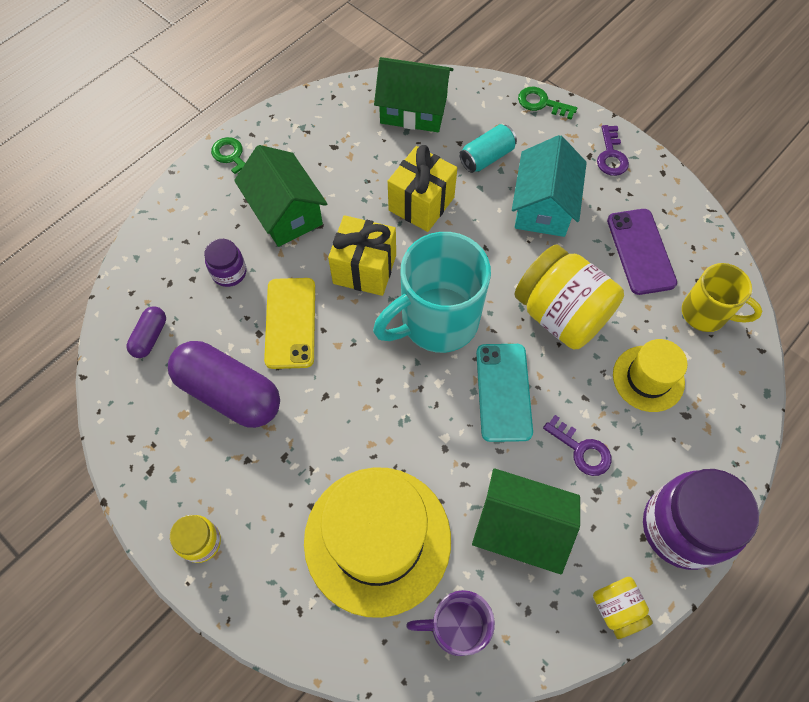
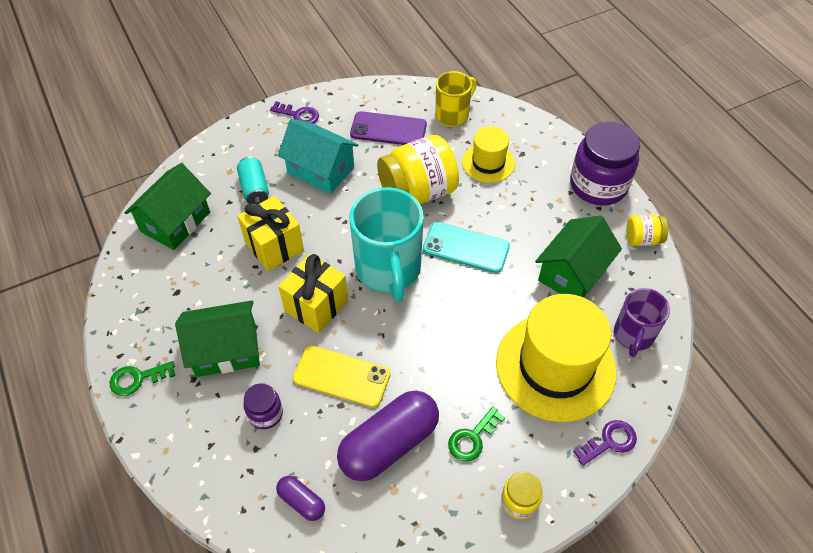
camera: 70 degrees left, 10 degrees down
(542, 103) = (225, 137): green key -> green key (472, 438)
(581, 450) = (527, 218): purple key -> purple key (609, 442)

